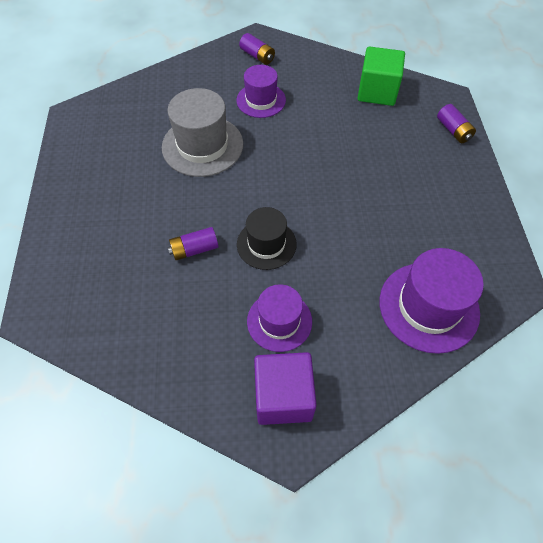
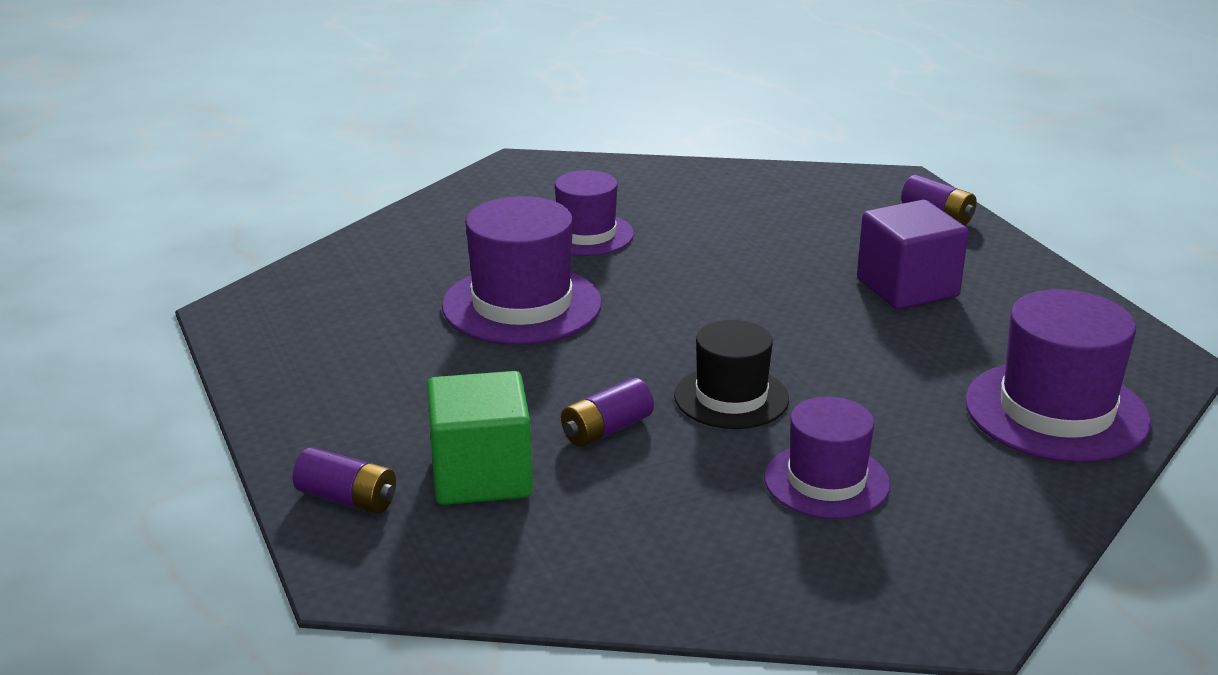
camera: 20 degrees left, 30 degrees down
(202, 146) = (522, 305): grey hat -> purple hat
(257, 56) = (538, 185): purple battery -> purple battery (347, 499)
(283, 397) = (904, 567): purple cube -> purple cube (907, 288)
(377, 92) = (780, 193): green cube -> green cube (481, 476)

